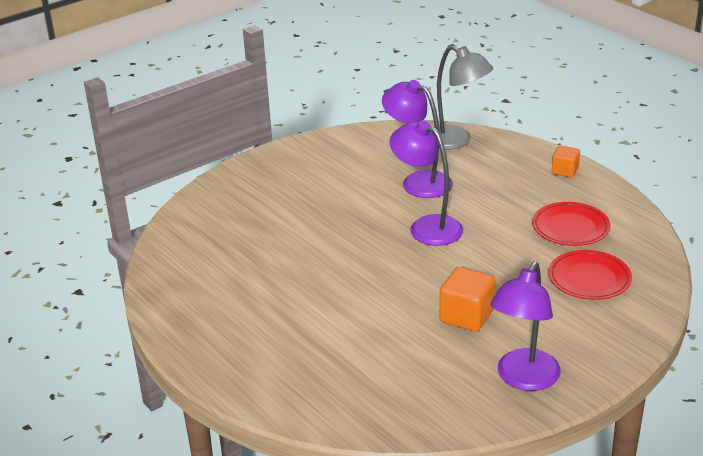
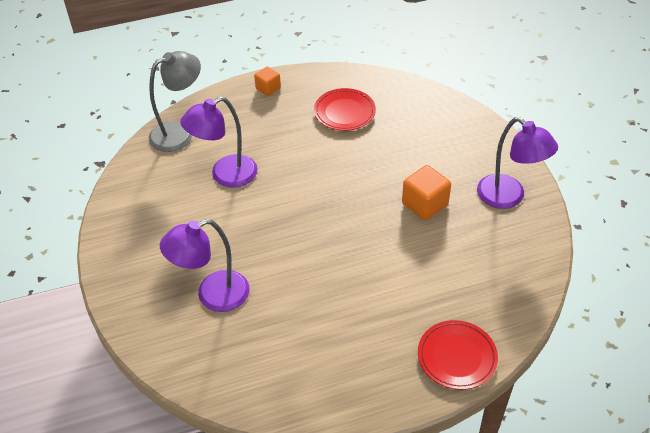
camera: 70 degrees left, 15 degrees up
(427, 226) = (295, 190): purple lamp -> purple lamp (213, 296)
(589, 279) = (411, 125): red plate -> red plate (457, 357)

